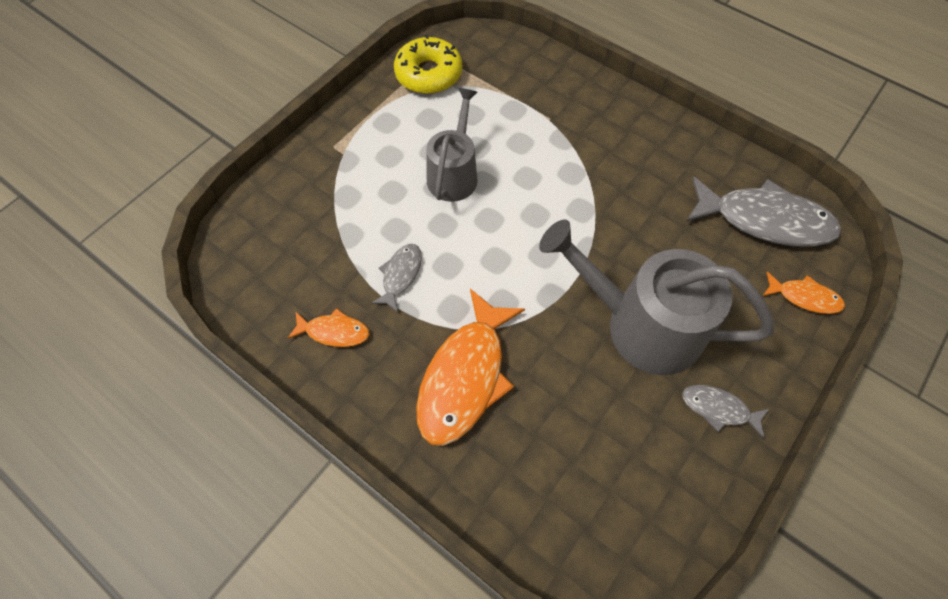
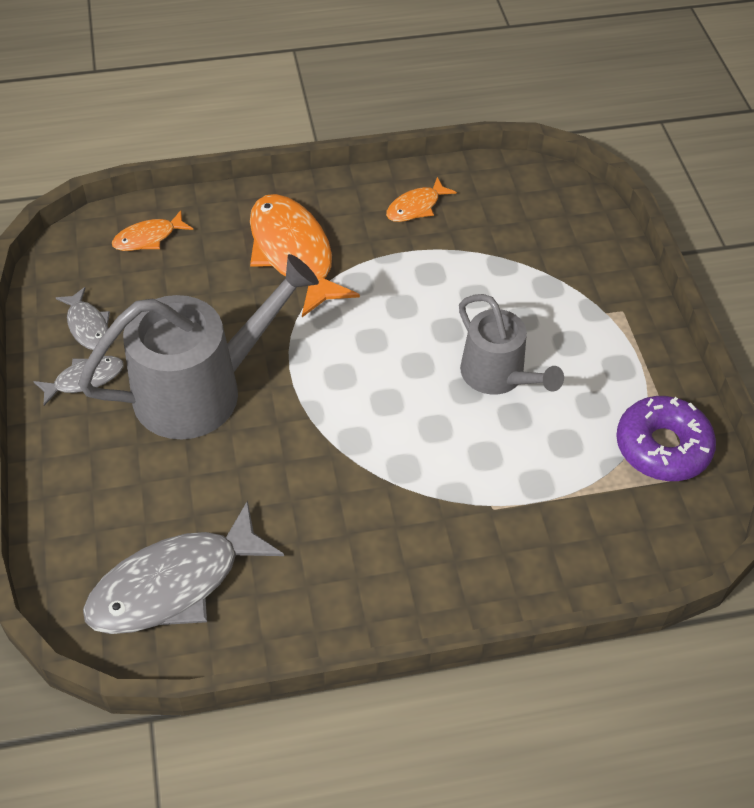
camera: 130 degrees right, 10 degrees down
(400, 275) = (425, 272): grey fish -> grey fish (87, 326)
(428, 74) = (662, 447): yellow donut -> purple donut
(804, 297) = (76, 533): orange fish -> orange fish (148, 238)

